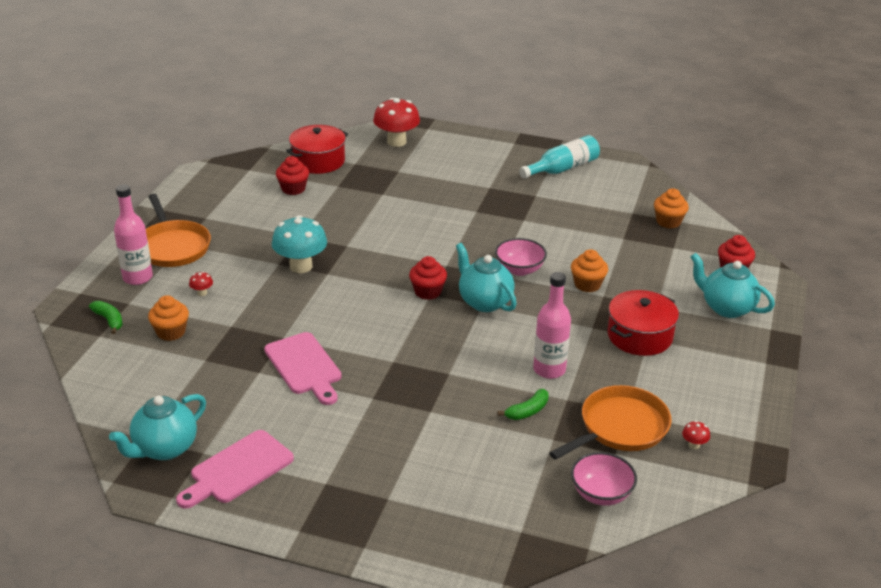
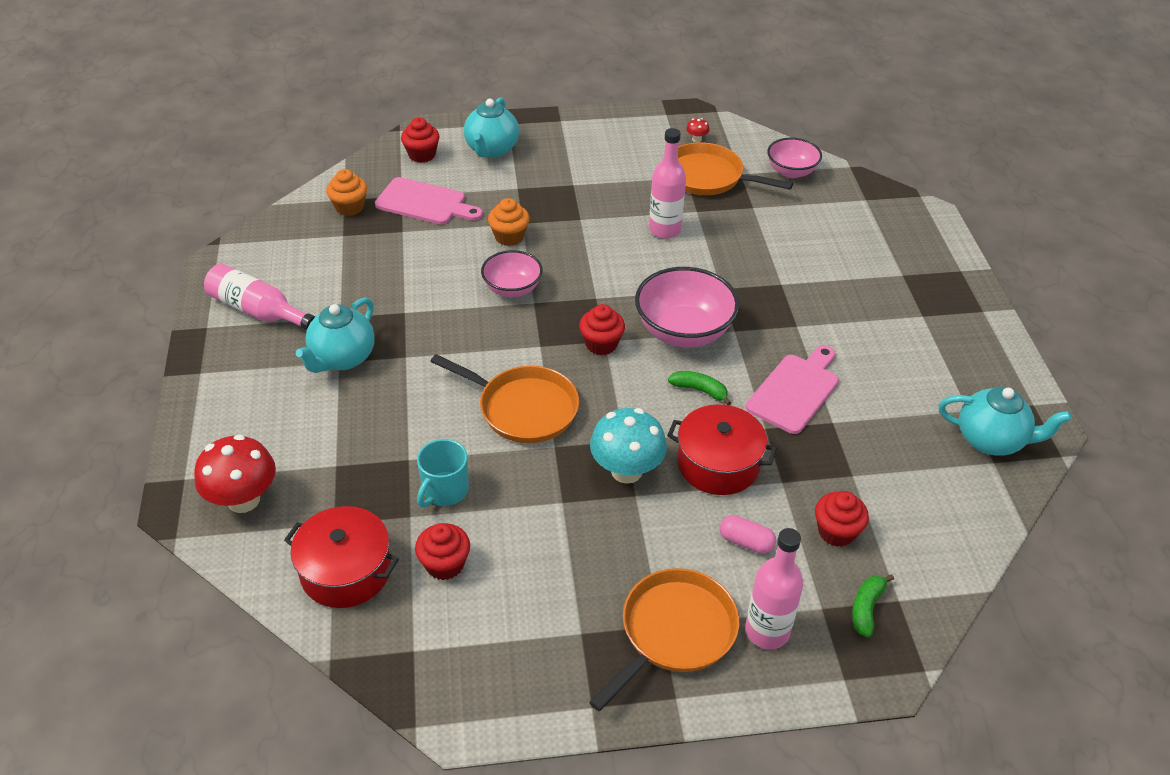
camera: 115 degrees left, 10 degrees up
(171, 332) = (836, 532): orange cupcake -> red cupcake
(202, 293) = (746, 542): red mushroom -> pink capsule
(237, 469) = (963, 377): pink cutting board -> pink cutting board (425, 203)
(346, 200) = (444, 490): none -> turquoise mug
(390, 243) = (523, 408): none -> orange pan
(411, 335) = (683, 331): none -> pink bowl
(484, 302) = (589, 297): turquoise teapot -> turquoise teapot (342, 358)
(527, 411) = (731, 228): green banana -> green banana (700, 390)
(562, 168) = (258, 310): turquoise bottle -> pink bottle
(639, 336) = (573, 189): red pot -> red pot (718, 464)

